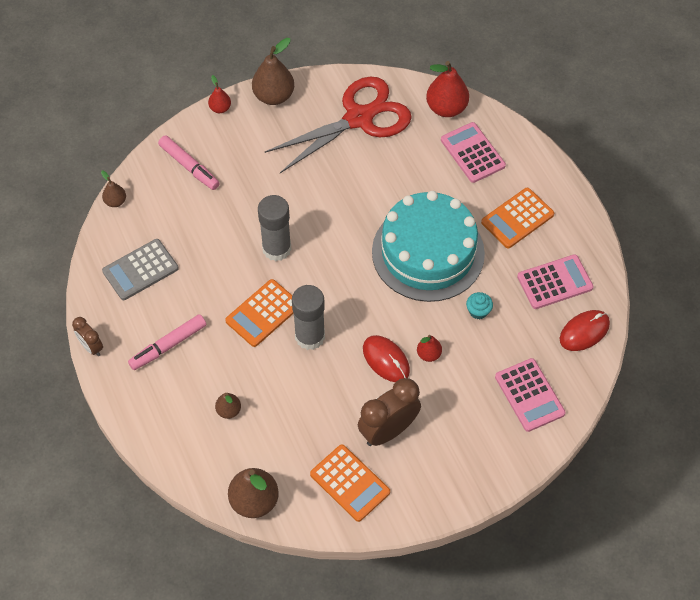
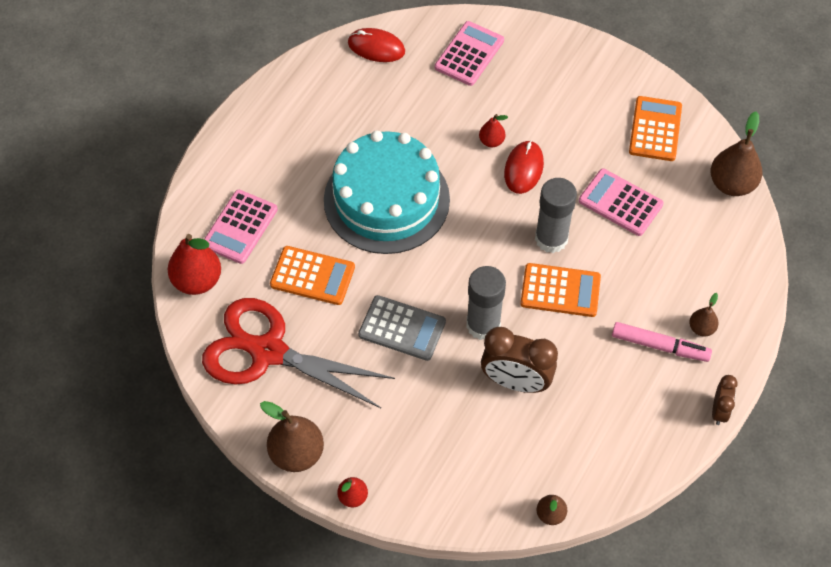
camera: 125 degrees left, 0 degrees up
(140, 270) = (606, 429): grey calculator -> grey calculator (402, 328)
(189, 167) = (451, 473): pink marker -> none
(229, 410) = (675, 254): brown pear -> brown pear (701, 328)
(388, 431) = (587, 130): brown clock -> brown clock (516, 382)
(478, 311) = (418, 129): turquoise cupcake -> none
(517, 218) = (293, 152): orange calculator -> orange calculator (312, 276)
(555, 282) = (342, 90): pink calculator -> pink calculator (620, 203)

